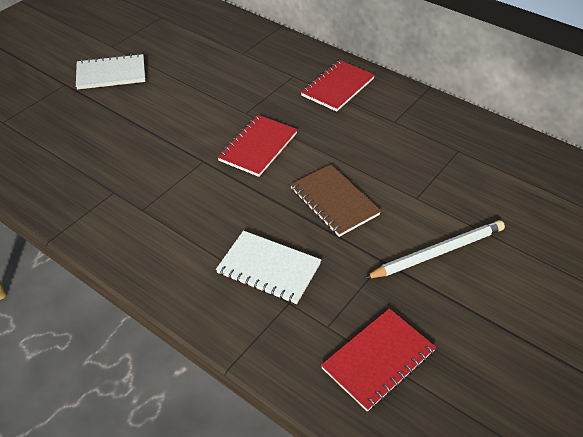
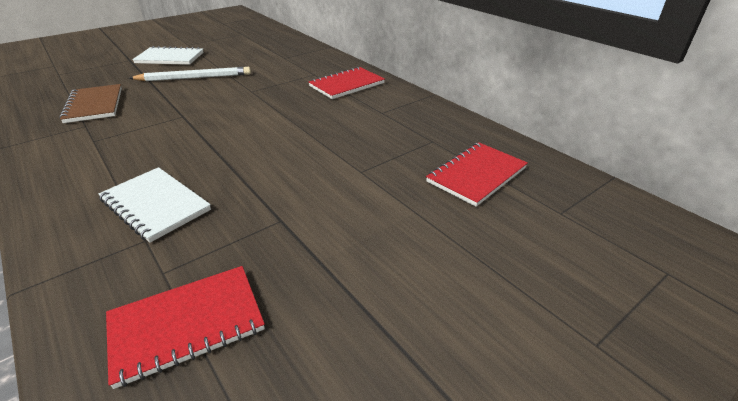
camera: 15 degrees right, 10 degrees down
(258, 147) = (239, 113): red notebook -> red notebook (476, 175)
(334, 201) = (273, 161): brown notebook -> brown notebook (94, 105)
(437, 252) = (348, 223): white pencil -> white pencil (194, 78)

